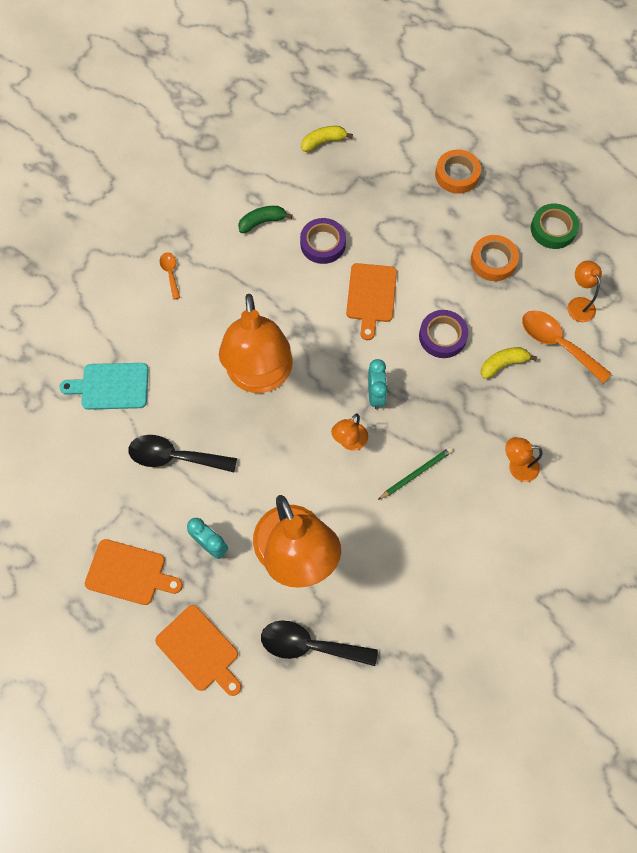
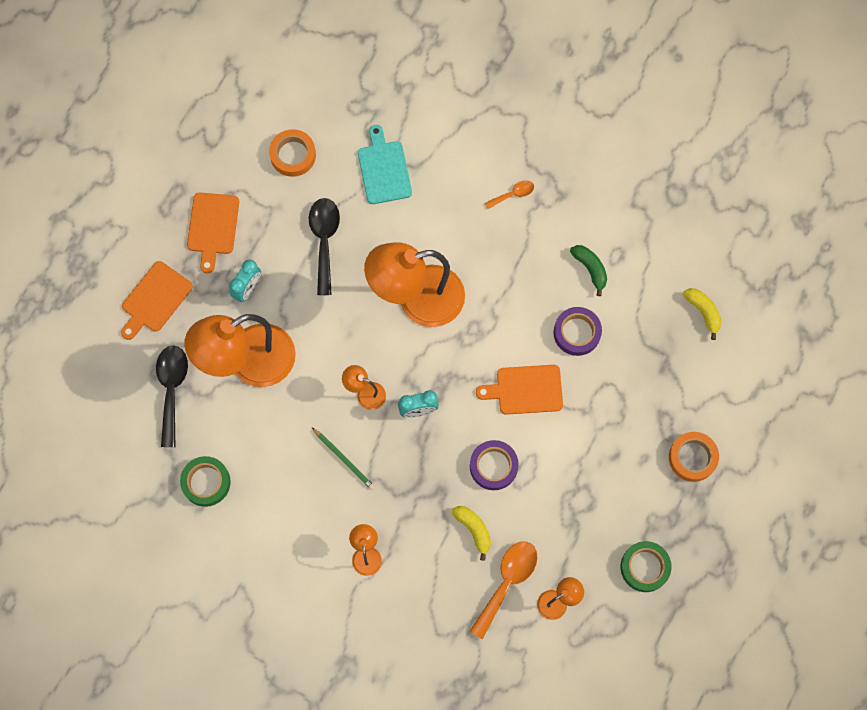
camera: 80 degrees right, 5 degrees up
(421, 621) = (206, 482): none -> green tape
(493, 261) = (592, 508): orange tape -> orange tape (293, 155)

